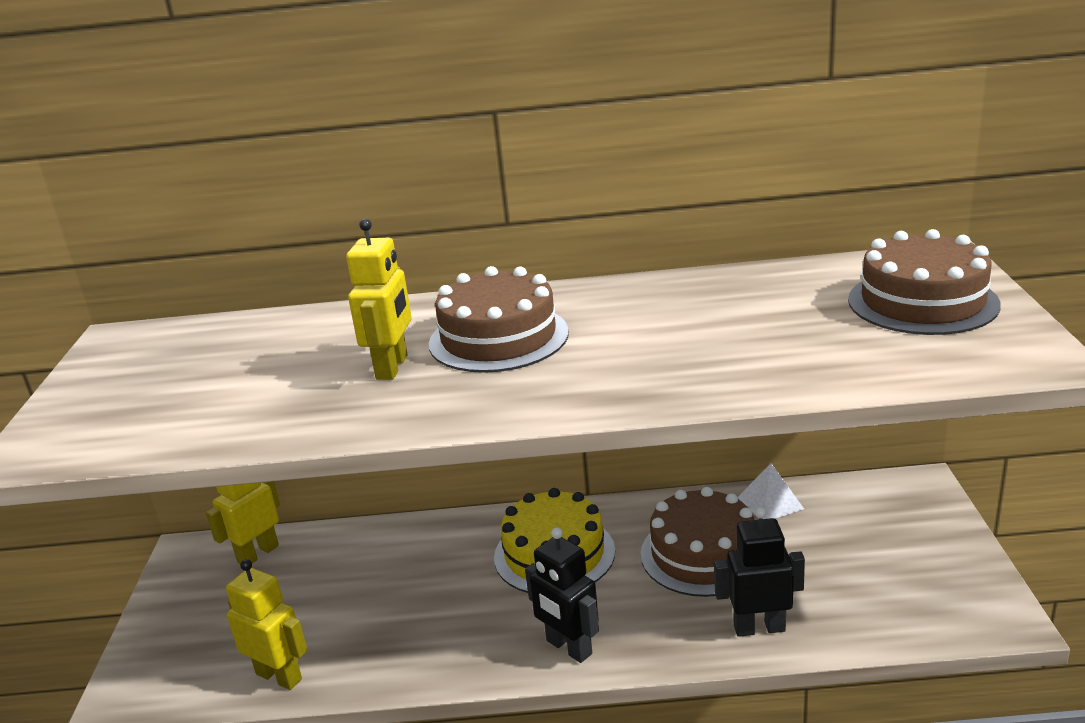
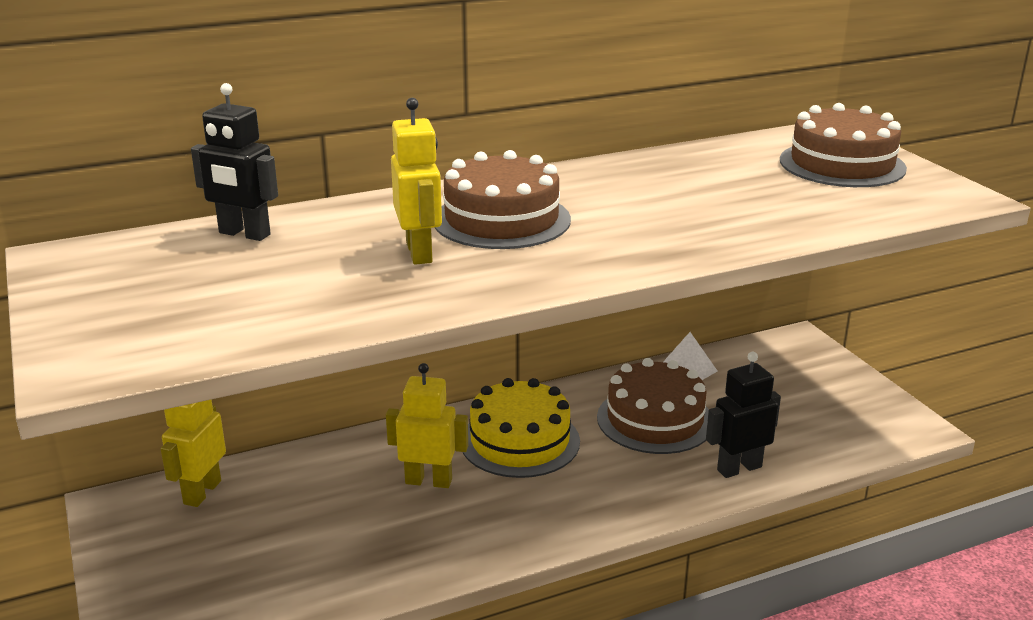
camera: 25 degrees left, 0 degrees up
(279, 676) = (310, 596): yellow robot -> yellow robot (428, 481)
(568, 648) = (585, 515): black robot -> black robot (244, 234)

